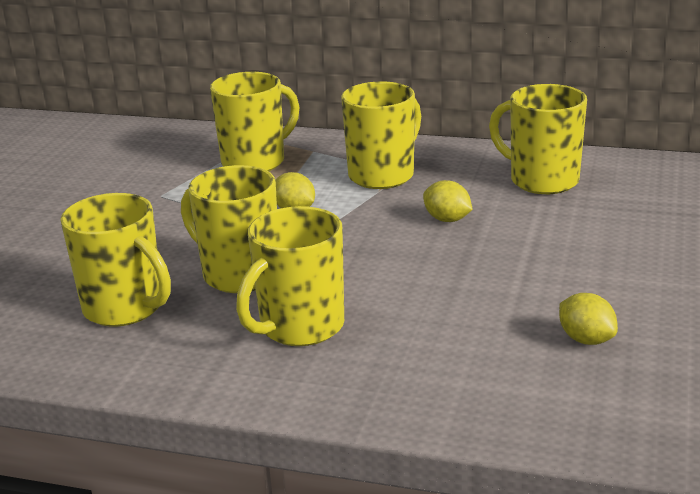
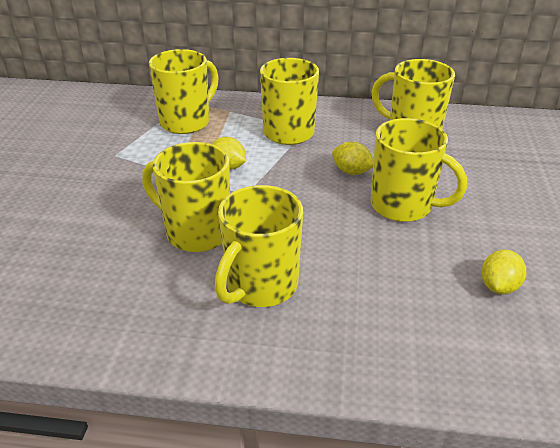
camera: 10 degrees left, 10 degrees up
(125, 308) = (103, 273): yellow mug -> yellow mug (403, 206)
(586, 339) = (498, 286): yellow lemon -> yellow lemon turned 75 degrees clockwise

